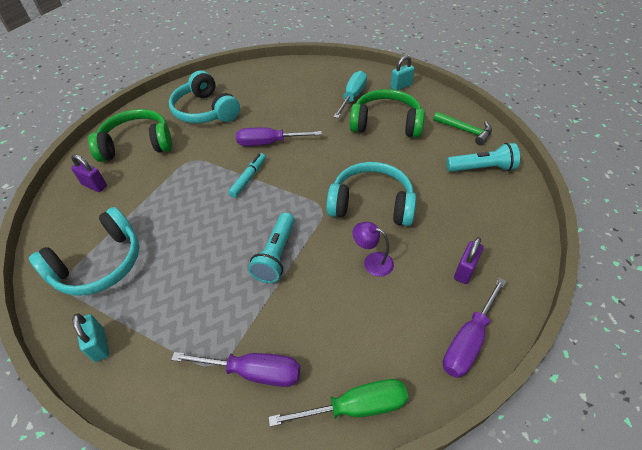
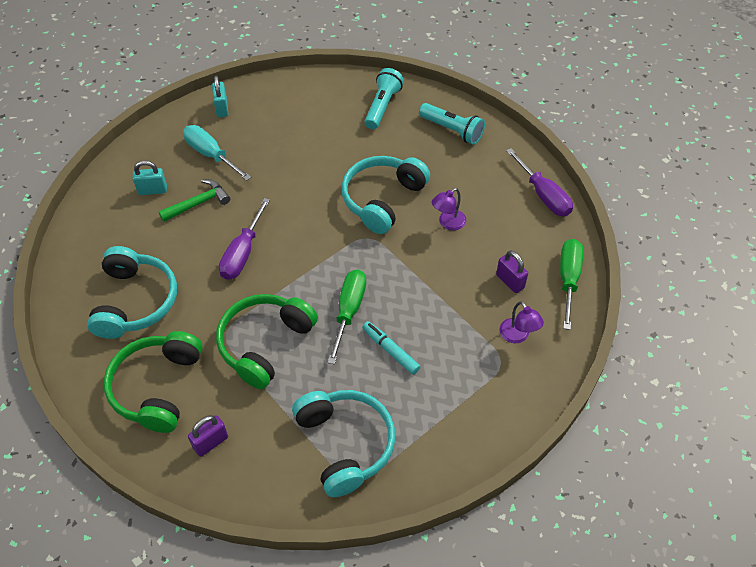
camera: 70 degrees left, 5 degrees up
(99, 345) = (446, 449): turquoise padlock -> turquoise padlock (152, 190)
(205, 111) = (135, 301): turquoise headphones -> turquoise headphones turned 75 degrees counterclockwise
(236, 222) = (349, 311): none -> green screwdriver
(248, 178) = (290, 286): turquoise marker -> turquoise marker (390, 351)
(253, 372) = (518, 336): purple screwdriver -> purple lamp
(276, 255) = (407, 289): turquoise flashlight -> turquoise flashlight (452, 130)
(386, 123) = (276, 145): green headphones -> green headphones (264, 344)
(465, 131) = (327, 93): green hammer -> green hammer (198, 203)
(465, 271) = (484, 169): purple padlock -> purple padlock (510, 281)

